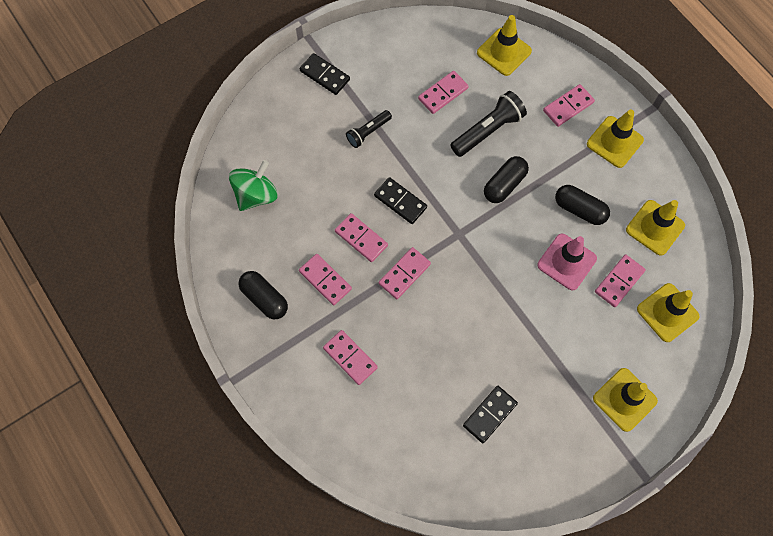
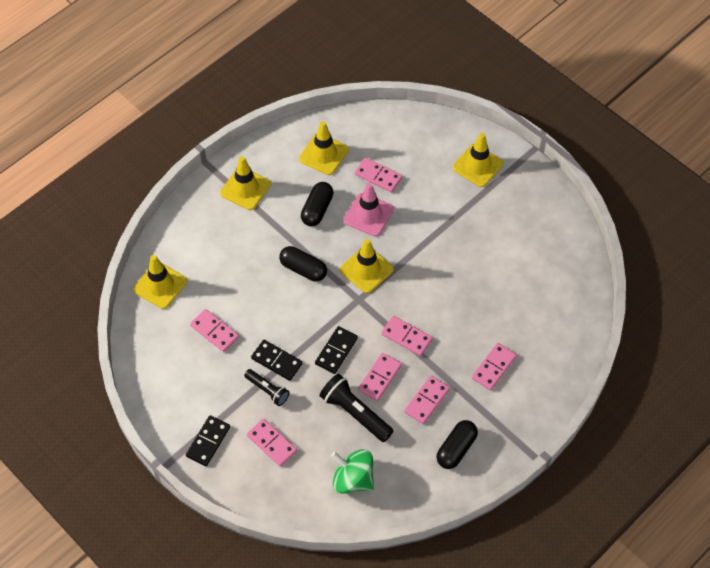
camera: 100 degrees left, 10 degrees down
(488, 130) = (249, 289): black flashlight -> black flashlight (355, 413)
(489, 414) = (514, 256): black domino -> black domino (276, 361)
(568, 106) = (214, 227): pink domino -> pink domino (272, 443)
(667, 312) = (398, 142): yellow traffic cone -> yellow traffic cone (366, 269)

